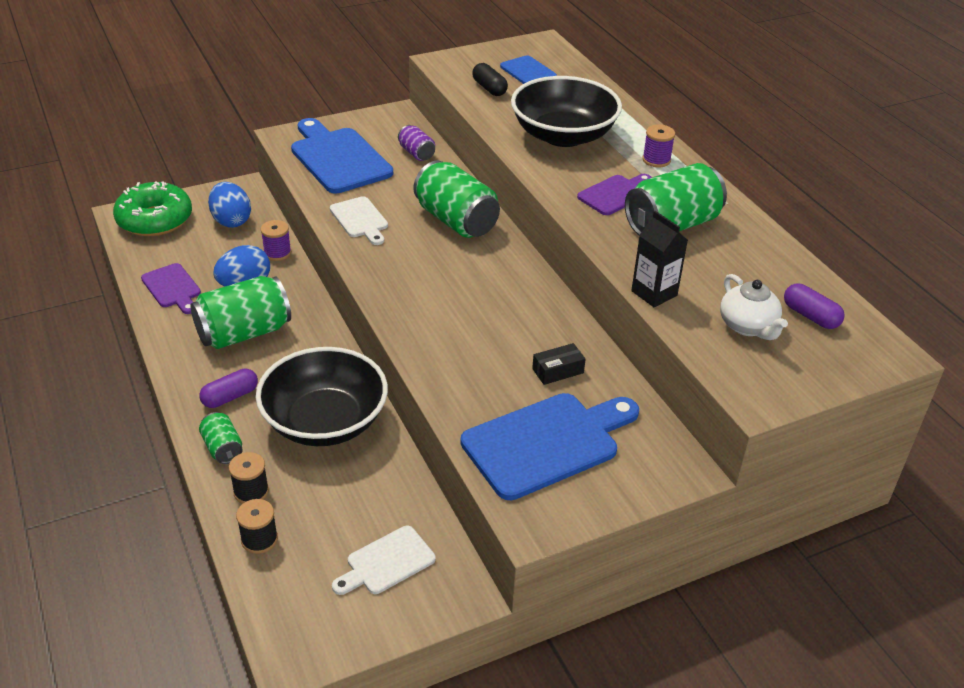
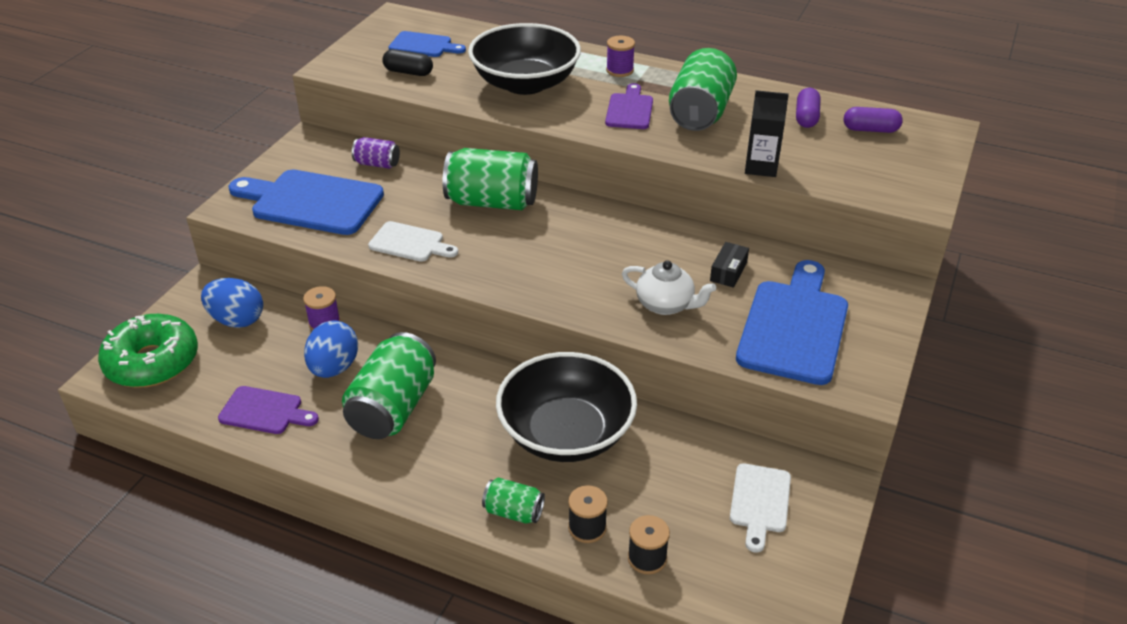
camera: 40 degrees left, 0 degrees up
(230, 397) = (459, 467): purple capsule -> purple capsule (806, 117)
(748, 326) = (847, 157): white teapot -> white teapot (665, 305)

